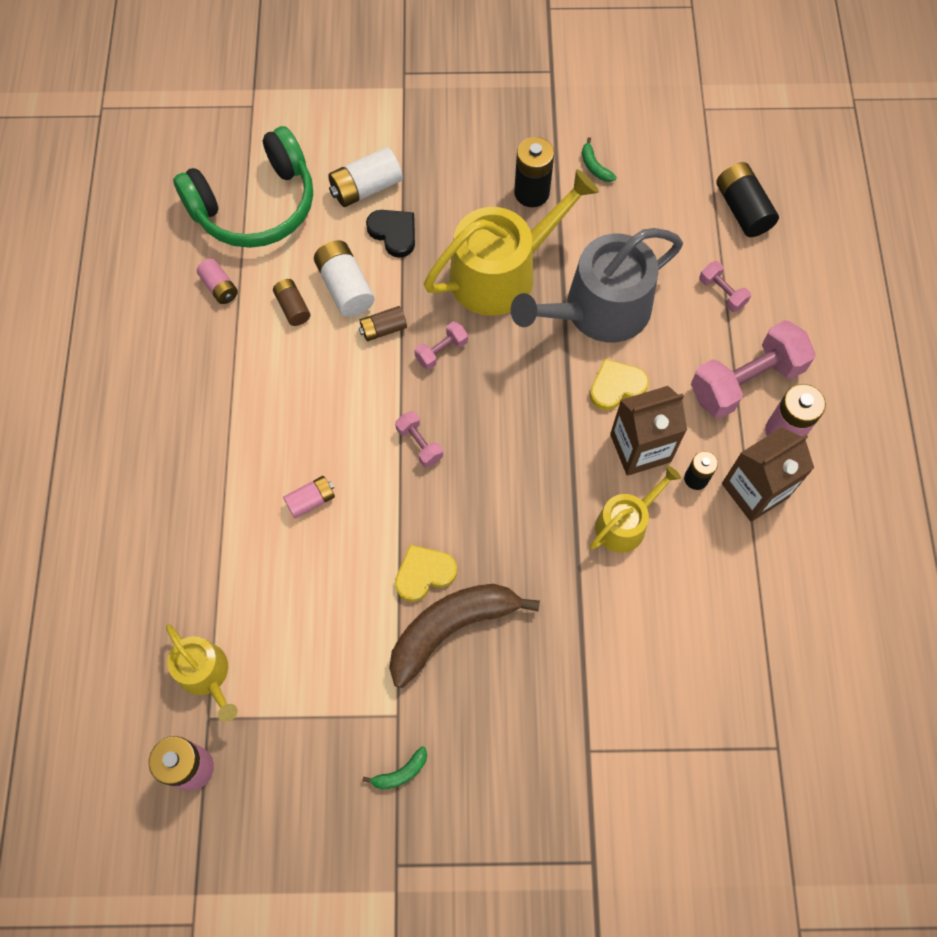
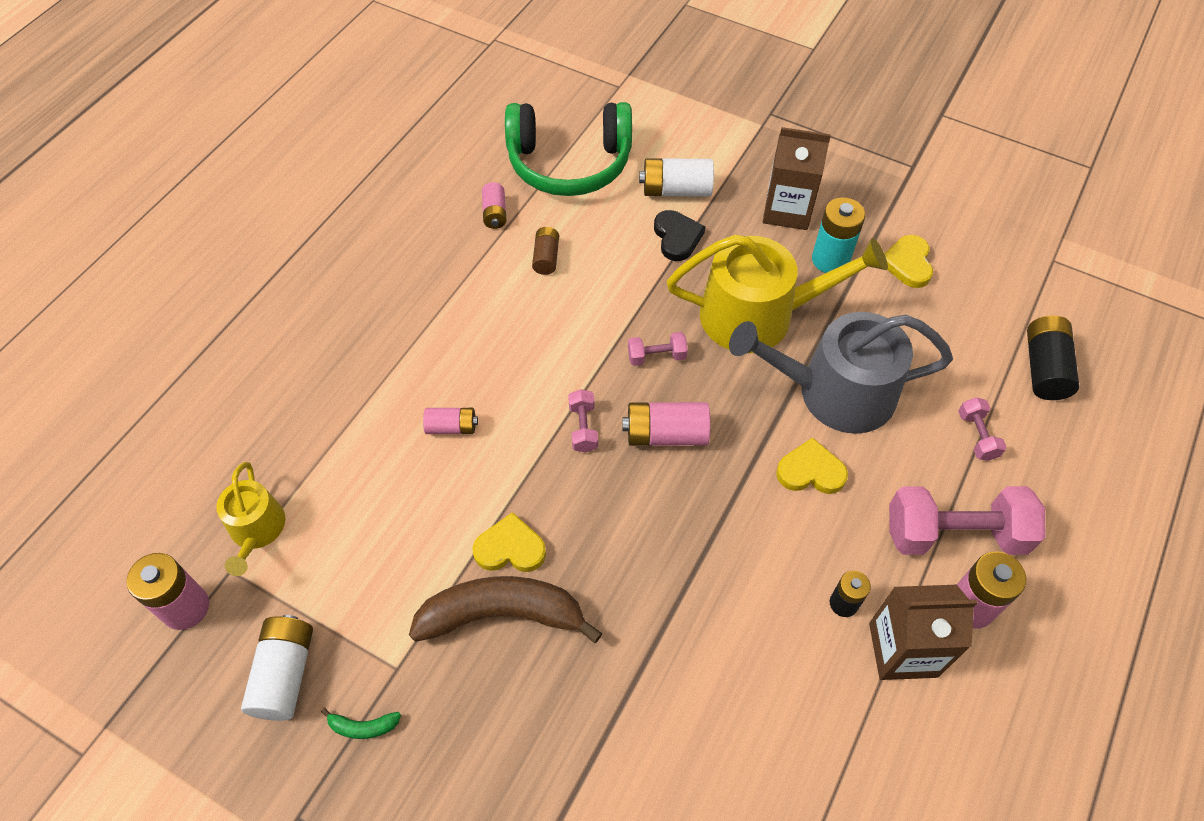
camera: 30 degrees right, 10 degrees down
(345, 287) = (603, 262): white battery -> white battery (285, 674)
(383, 329) = (615, 312): brown battery -> none
(489, 415) = (666, 434): none -> pink battery
(531, 193) = (830, 259): black battery -> turquoise battery
(594, 166) = (908, 263): green banana -> yellow heart
(625, 523) = (741, 608): yellow watering can -> none
(640, 448) = (801, 542): brown carton -> brown carton (787, 210)

